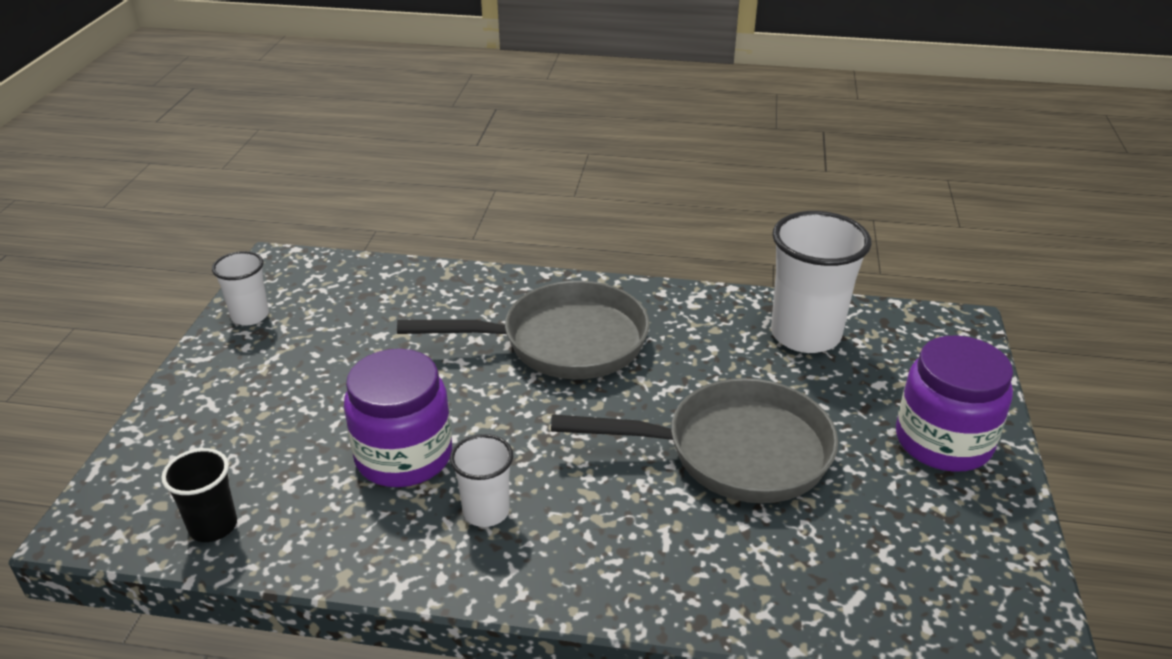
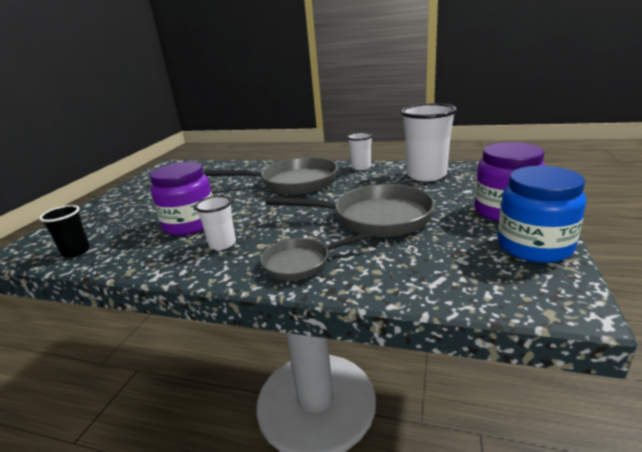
camera: 10 degrees right, 10 degrees down
(250, 316) = (146, 181): white cup -> white cup (361, 167)
(638, 560) = (302, 263): none -> grey pan
(988, 527) = (534, 246): none -> blue jar

